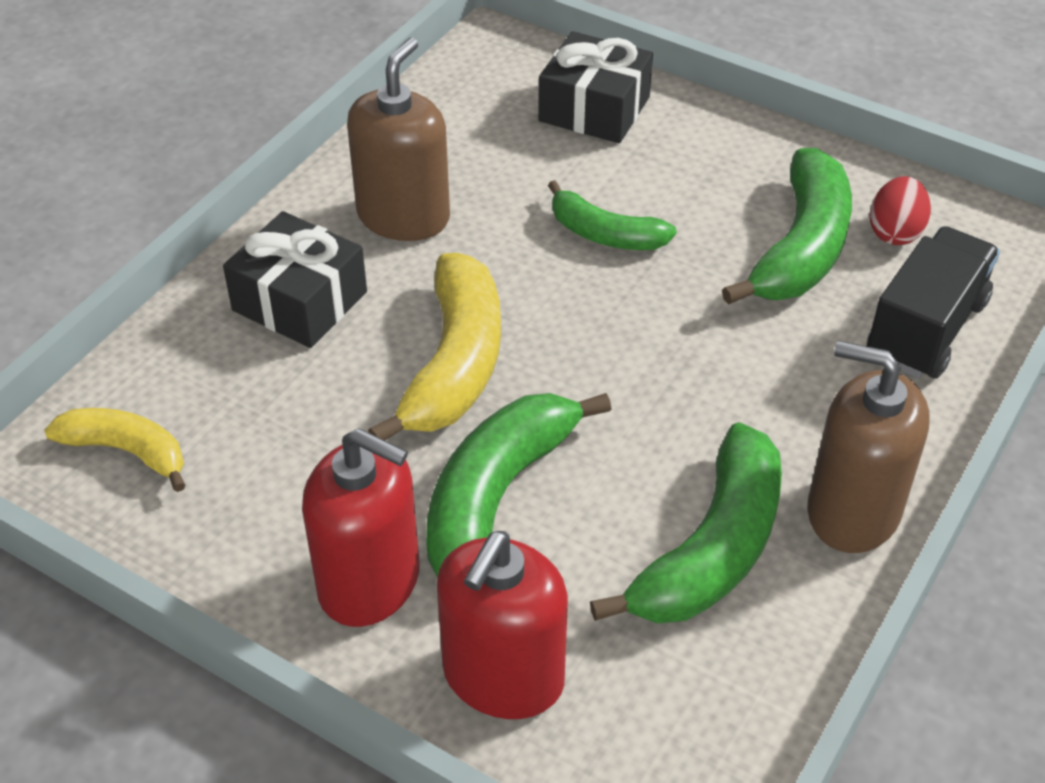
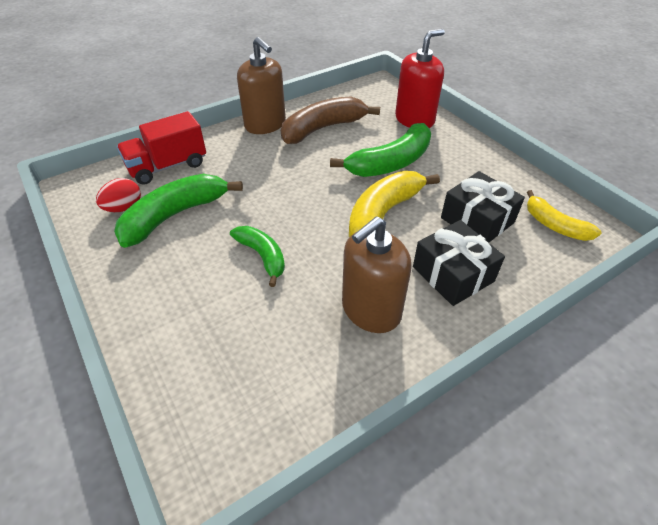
camera: 155 degrees left, 0 degrees up
(369, 582) = (452, 152): red soap dispenser -> none
(594, 109) = (191, 354): black gift -> black gift (477, 220)
(711, 549) = (323, 129): green banana -> brown banana
(925, 329) = (168, 166): black truck -> red truck

